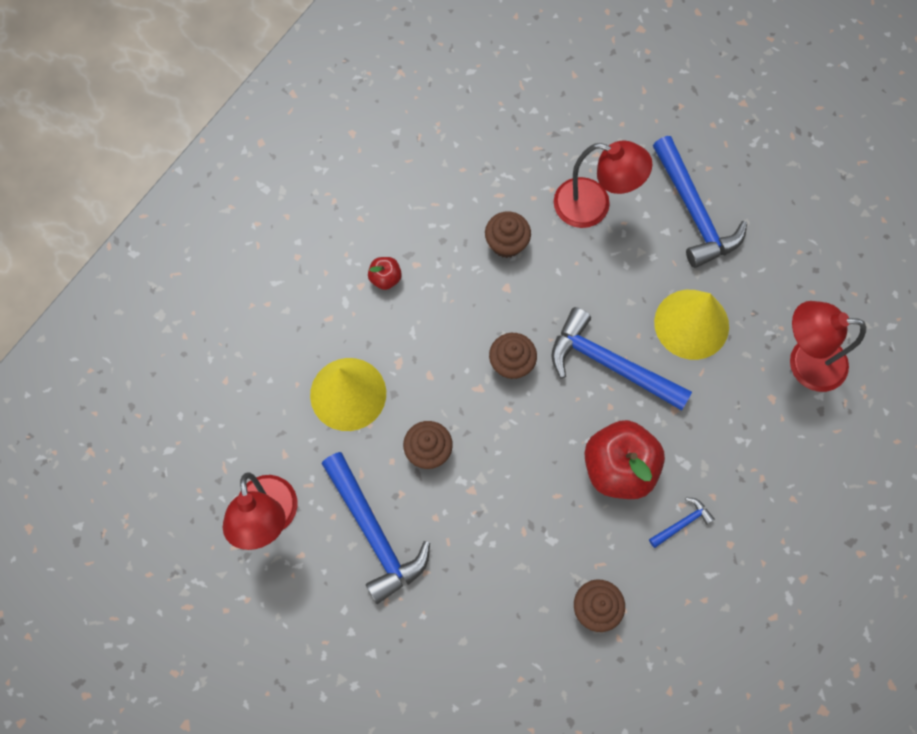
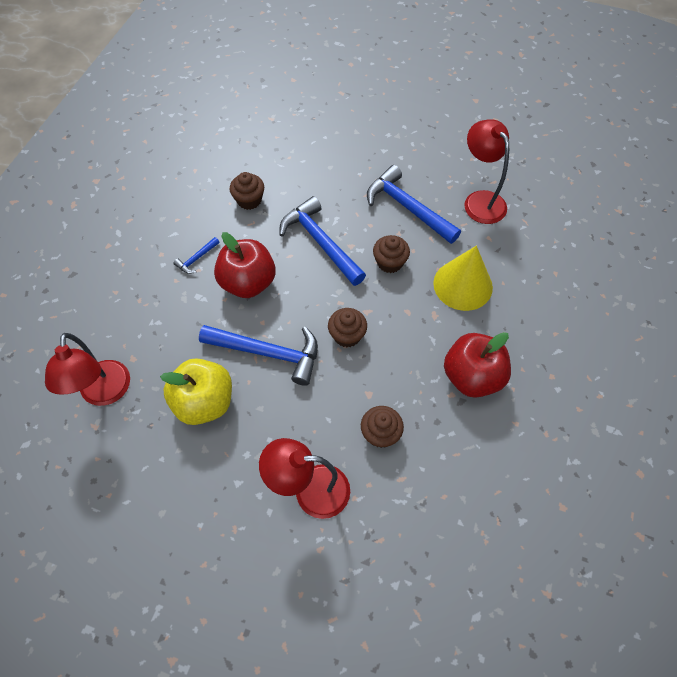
camera: 165 degrees right, 10 degrees down
(385, 278) = (472, 376): red apple -> red apple, size x2.20
(691, 324) = (204, 402): yellow cone -> yellow apple
(694, 212) = (213, 510): blue hammer -> blue hammer (320, 242)
(805, 362) = (105, 393): red lamp -> red lamp turned 90 degrees clockwise

